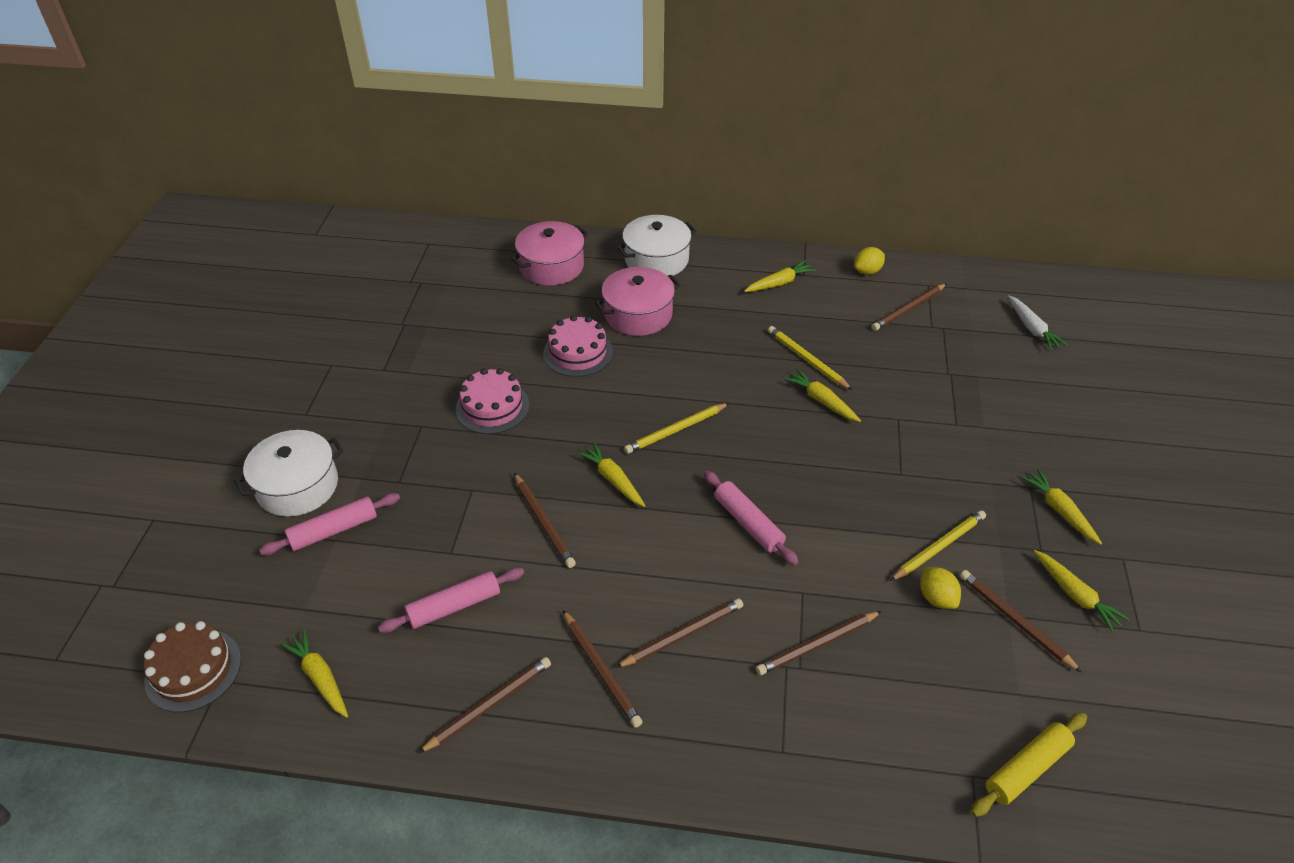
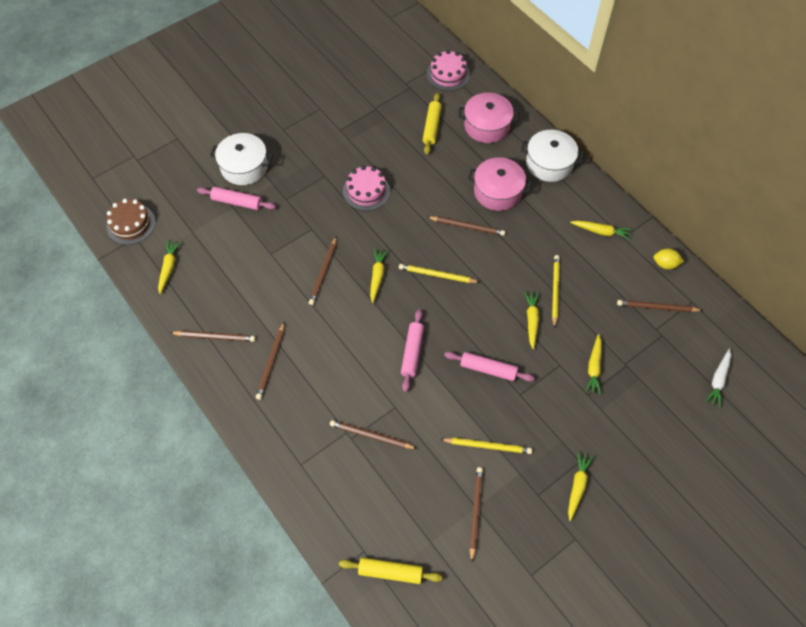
camera: 45 degrees right, 15 degrees up
(454, 606) = (246, 280): pink rolling pin -> pink rolling pin (488, 369)
(492, 302) = (432, 127): none -> yellow rolling pin
(578, 352) = (440, 191): pink cake -> pink cake (448, 74)
(682, 634) = (321, 377): brown pencil -> brown pencil (467, 226)
(936, 598) = (453, 467): yellow lemon -> none
(1075, 595) = (523, 530): yellow carrot -> yellow carrot (594, 367)

